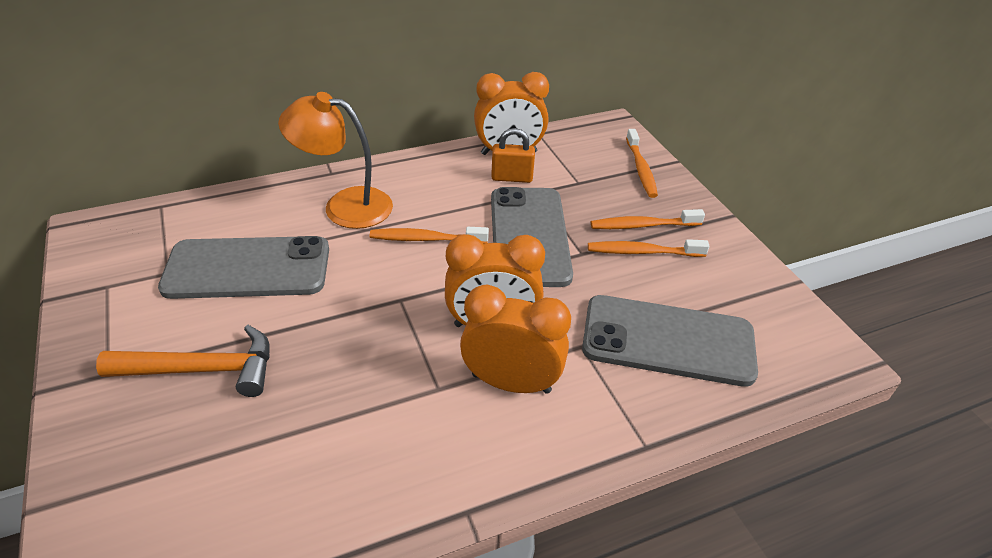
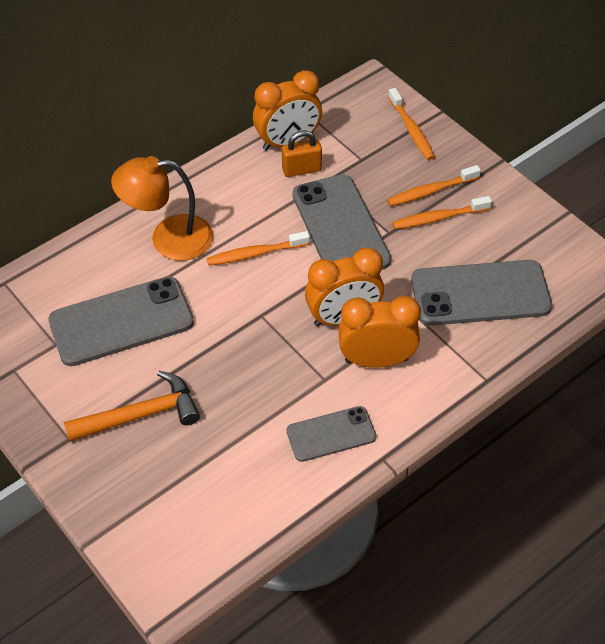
camera: 15 degrees left, 10 degrees up
(414, 458) = (331, 434): none -> grey phone

